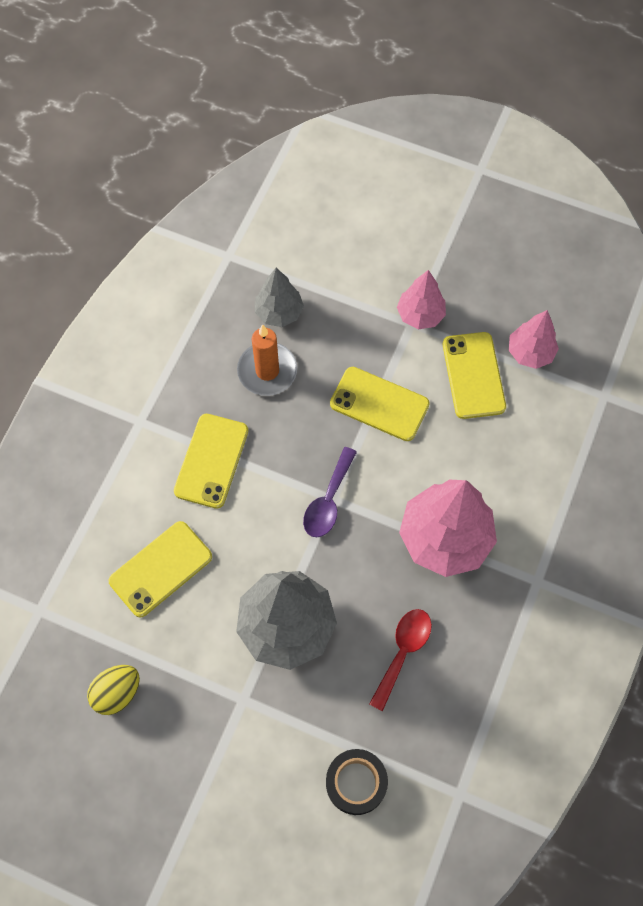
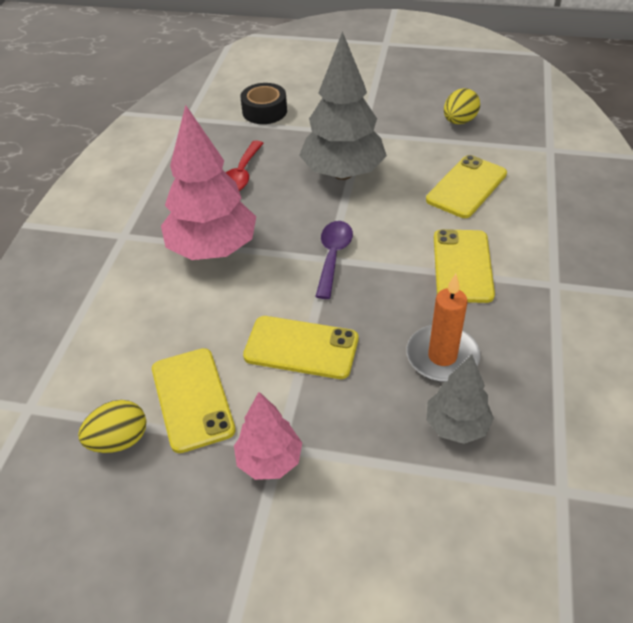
camera: 170 degrees right, 20 degrees down
(530, 353) = (119, 440): pink tree -> yellow egg

